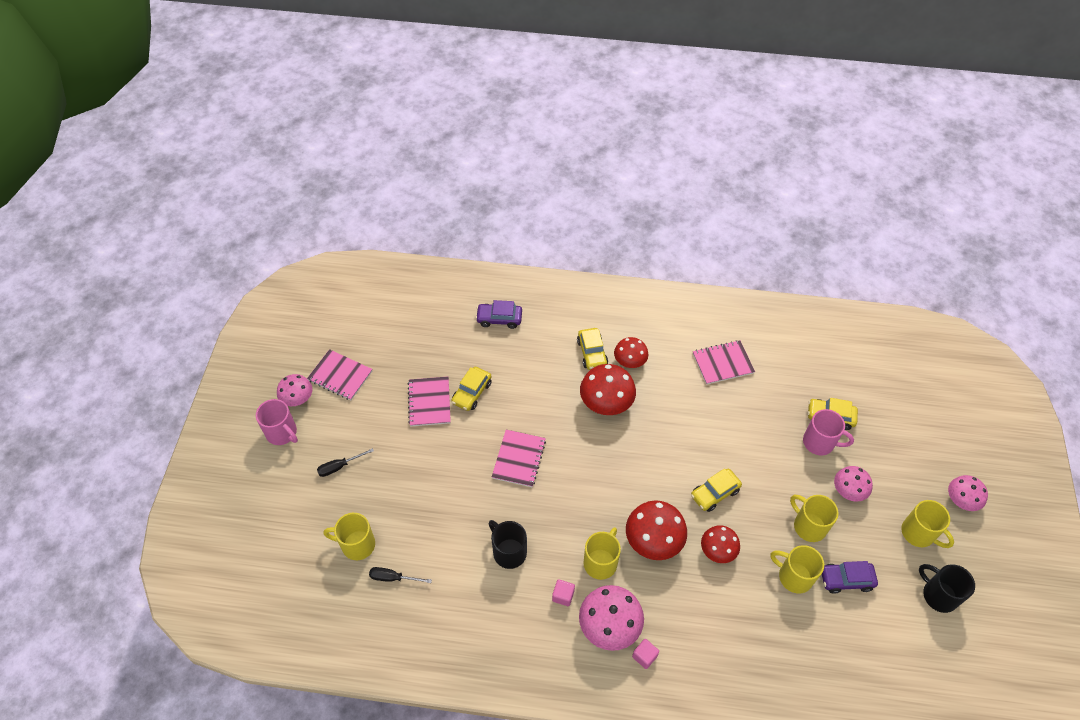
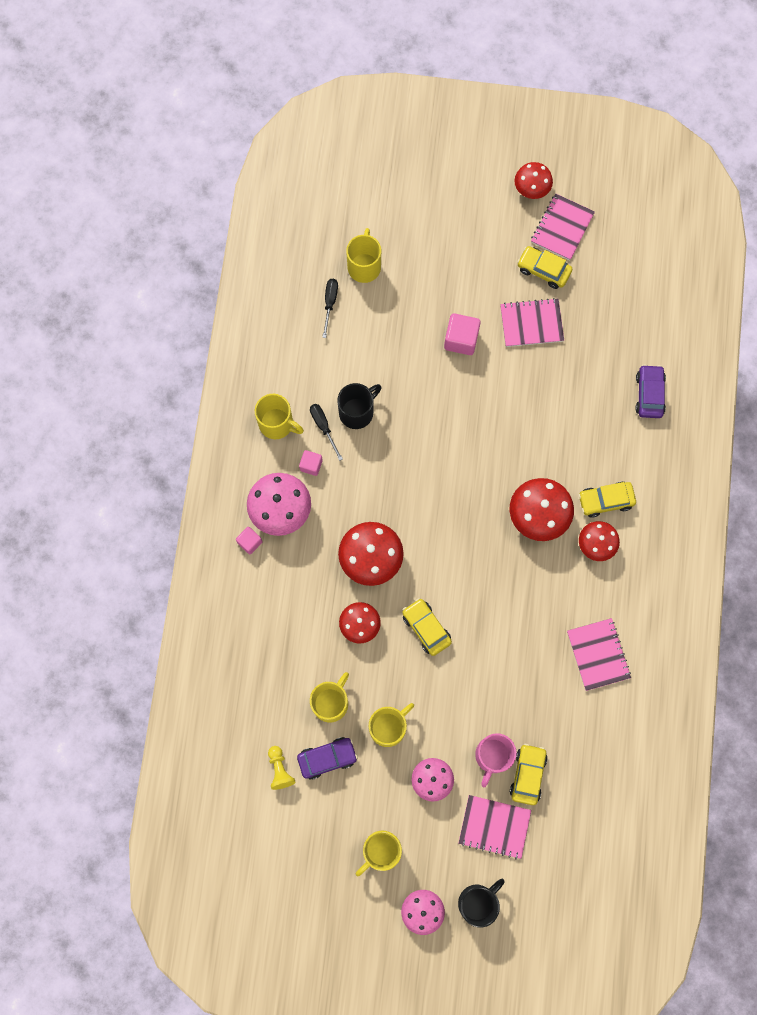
camera: 90 degrees right, 20 degrees up
(282, 433) = (488, 179): pink mug -> none
(297, 398) = (531, 188): pink mushroom -> red mushroom
(339, 466) = (450, 240): black screwdriver -> black screwdriver (323, 427)
(440, 459) = (461, 339): none -> pink cube
(472, 392) = (545, 367): yellow car -> yellow car (543, 270)
(519, 459) = (463, 420): pink notebook -> pink notebook (494, 826)
(601, 562) = (346, 503): yellow mug -> yellow mug (277, 424)
(846, 579) = (327, 758): purple car -> purple car turned 75 degrees clockwise
(865, 623) = (280, 769): none -> yellow pawn
(938, 595) = (310, 856): black mug -> black mug (478, 902)

